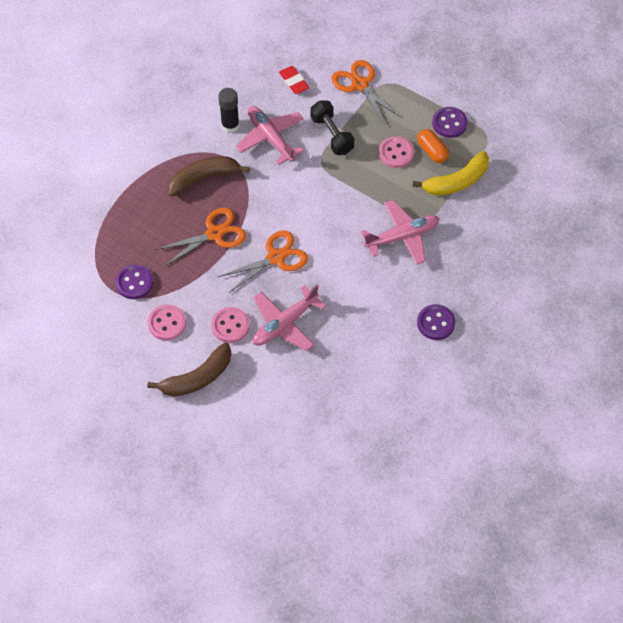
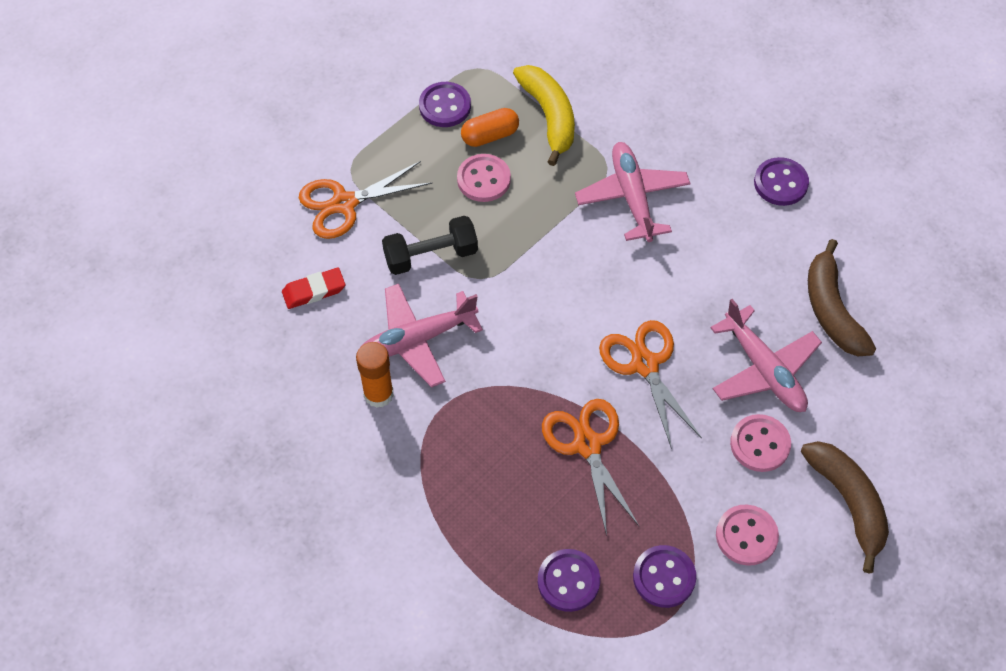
camera: 80 degrees left, 0 degrees up
(126, 235) = (568, 581): none -> purple button
(203, 178) = (476, 447): brown banana -> brown banana (831, 310)
(230, 125) = (378, 394): black glue stick -> orange glue stick

